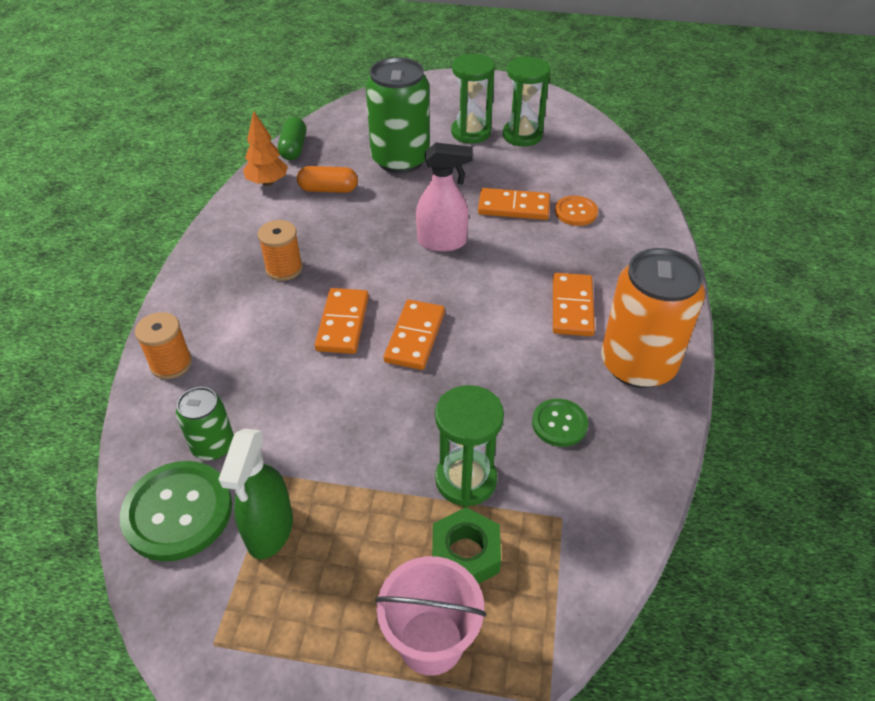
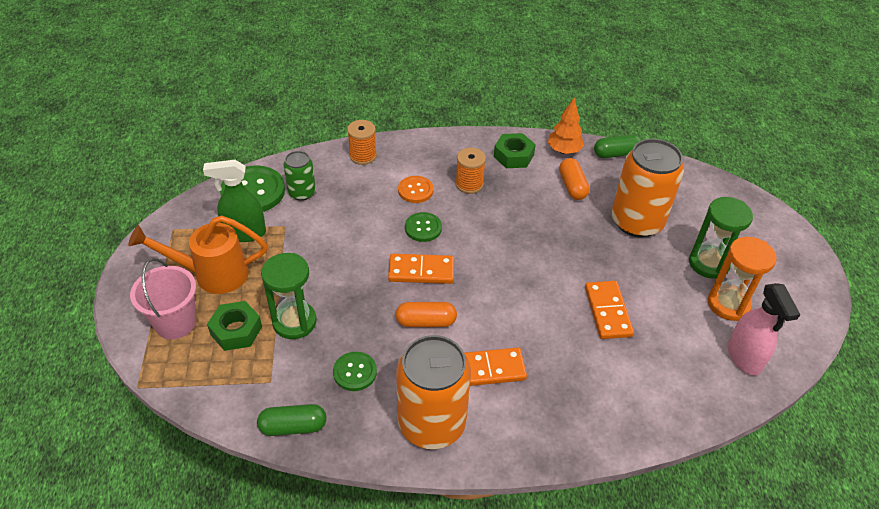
camera: 75 degrees right, 0 degrees up
(254, 222) = (513, 156): none -> green nut
(342, 323) = (423, 228): orange domino -> green button
(343, 583) = (211, 274): none -> orange watering can
(400, 160) = (637, 222): green can -> orange can
(442, 242) = (537, 269): pink spray bottle -> pink spray bottle (744, 357)
(496, 346) = (426, 322): none -> orange capsule
(522, 135) = (728, 304): green hourglass -> orange hourglass
(576, 212) = (623, 361): orange button -> orange button (415, 190)
(634, 497) = (293, 427): none -> green capsule

